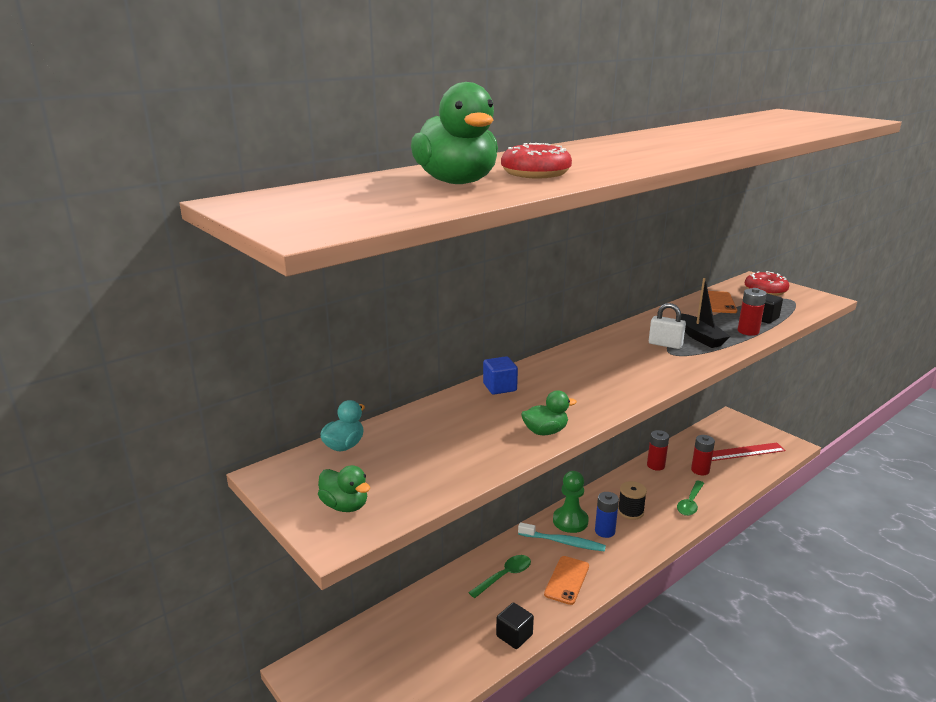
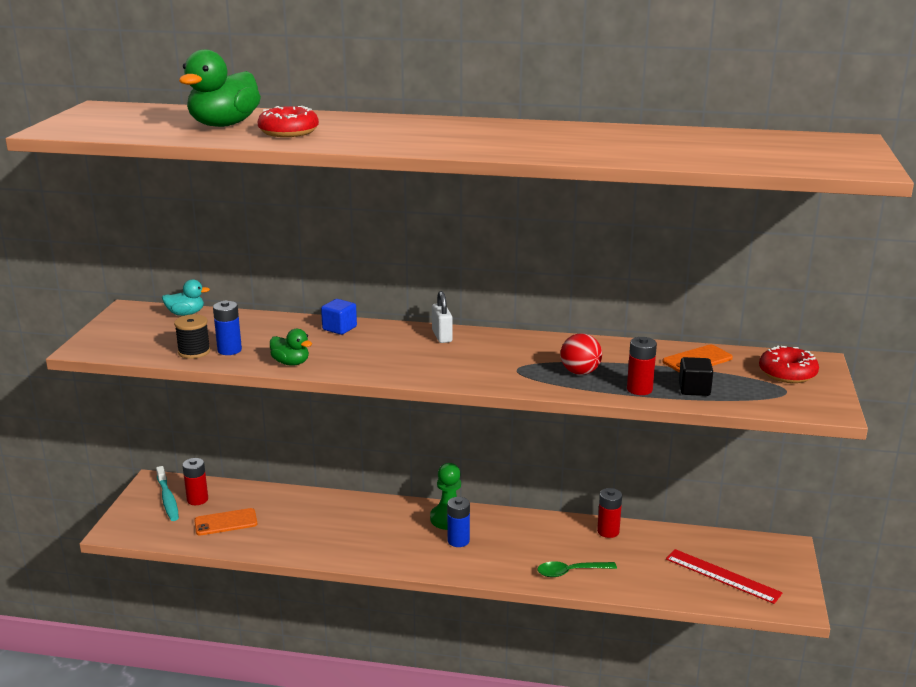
camera: 50 degrees right, 0 degrees up
(345, 506) = (118, 339): green duck -> none
(473, 451) = (229, 350): none -> blue battery
(505, 576) = (337, 516): green spoon -> none
(514, 635) = (275, 547): black cube -> none
(563, 542) = (414, 526): turquoise toothbrush -> turquoise toothbrush (167, 499)
(567, 580) = (367, 546): orange phone -> orange phone (226, 522)
(630, 511) = (507, 543): black spool -> black spool (194, 352)
(665, 344) = (533, 362): white padlock -> white padlock (442, 336)
(700, 337) = (580, 372): black boat -> red ball
(700, 470) = (640, 560): red battery -> red battery (197, 499)

